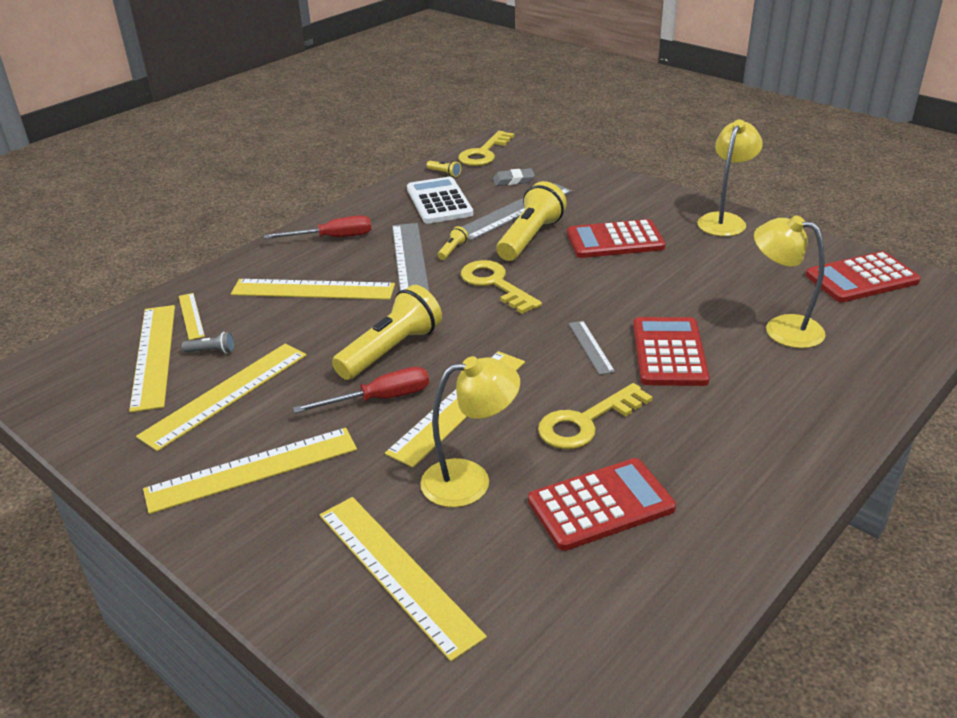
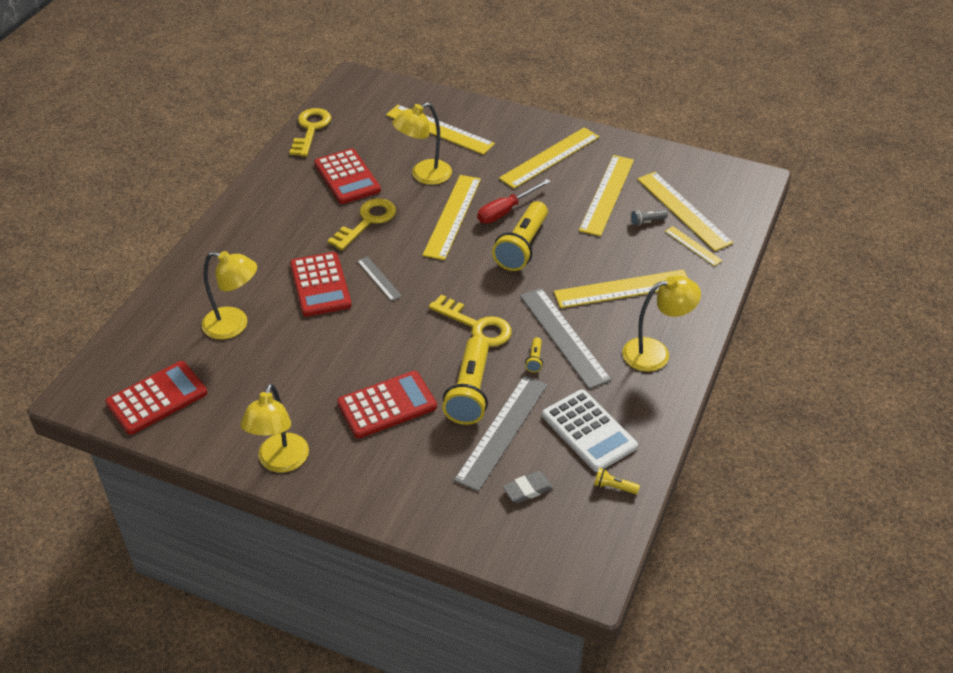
camera: 160 degrees right, 10 degrees up
(332, 238) = (655, 352): red screwdriver -> yellow lamp
(484, 153) = (591, 545): yellow key -> yellow key (310, 129)
(601, 505) = (347, 177): red calculator -> red calculator turned 75 degrees counterclockwise

